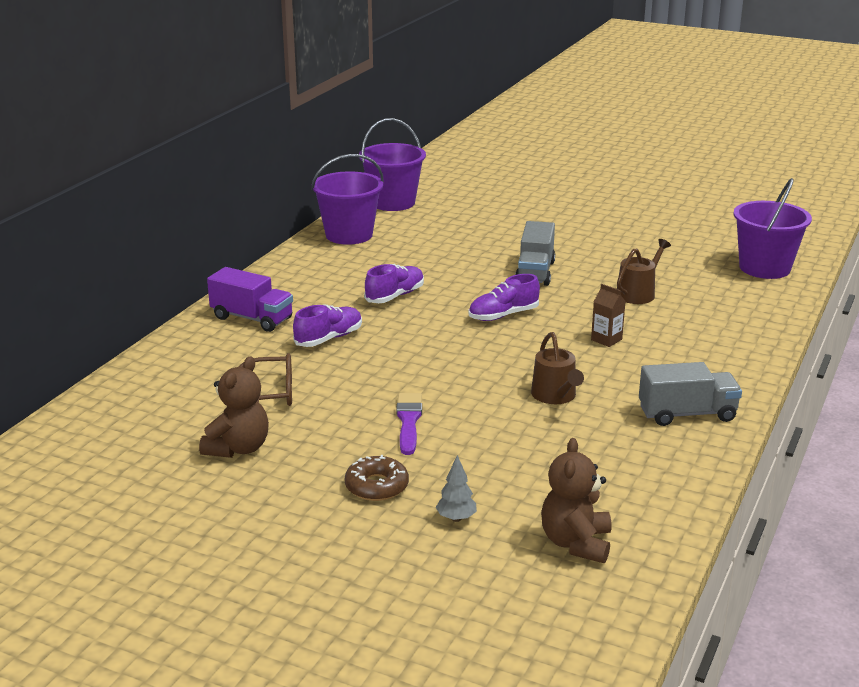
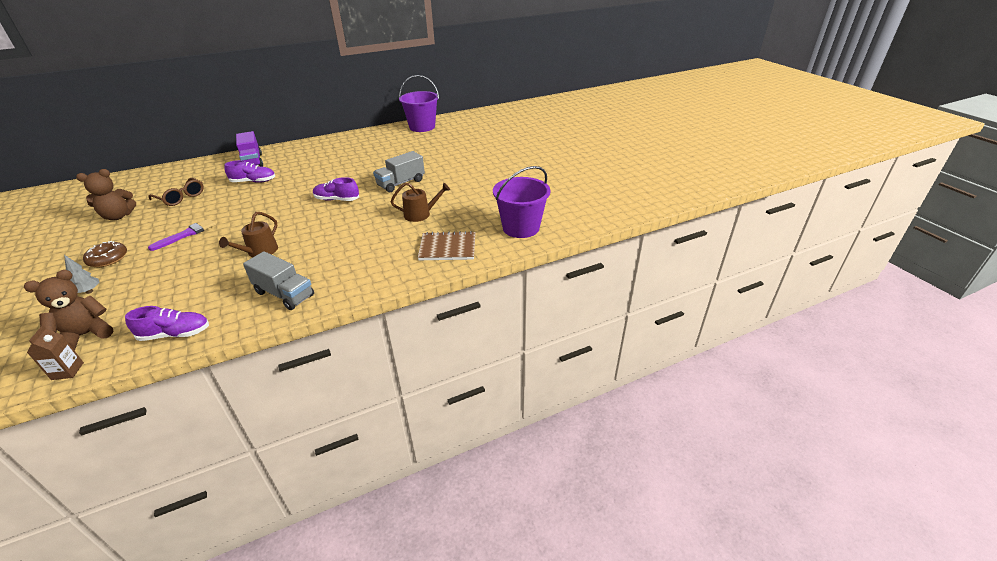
camera: 40 degrees right, 10 degrees up
(349, 235) = (370, 136): purple bucket -> none
(395, 296) = (320, 172): purple shoe -> purple shoe (175, 334)
(606, 339) = (348, 233): brown carton -> brown carton (67, 371)
(740, 311) = (447, 248): none -> brown notebook

